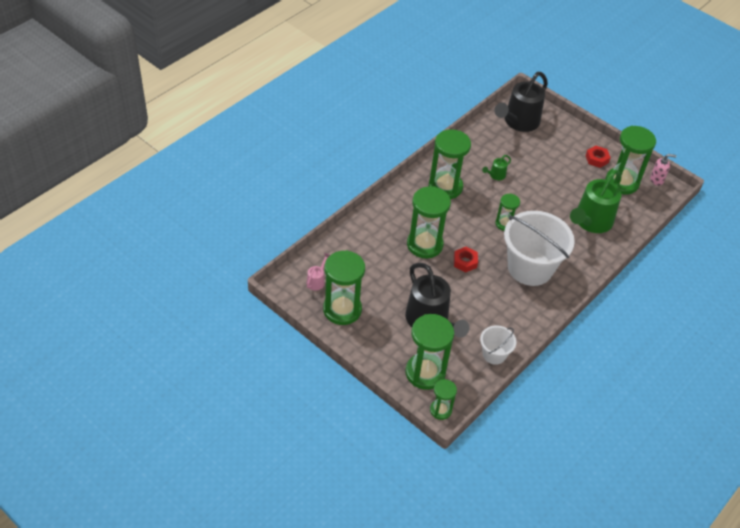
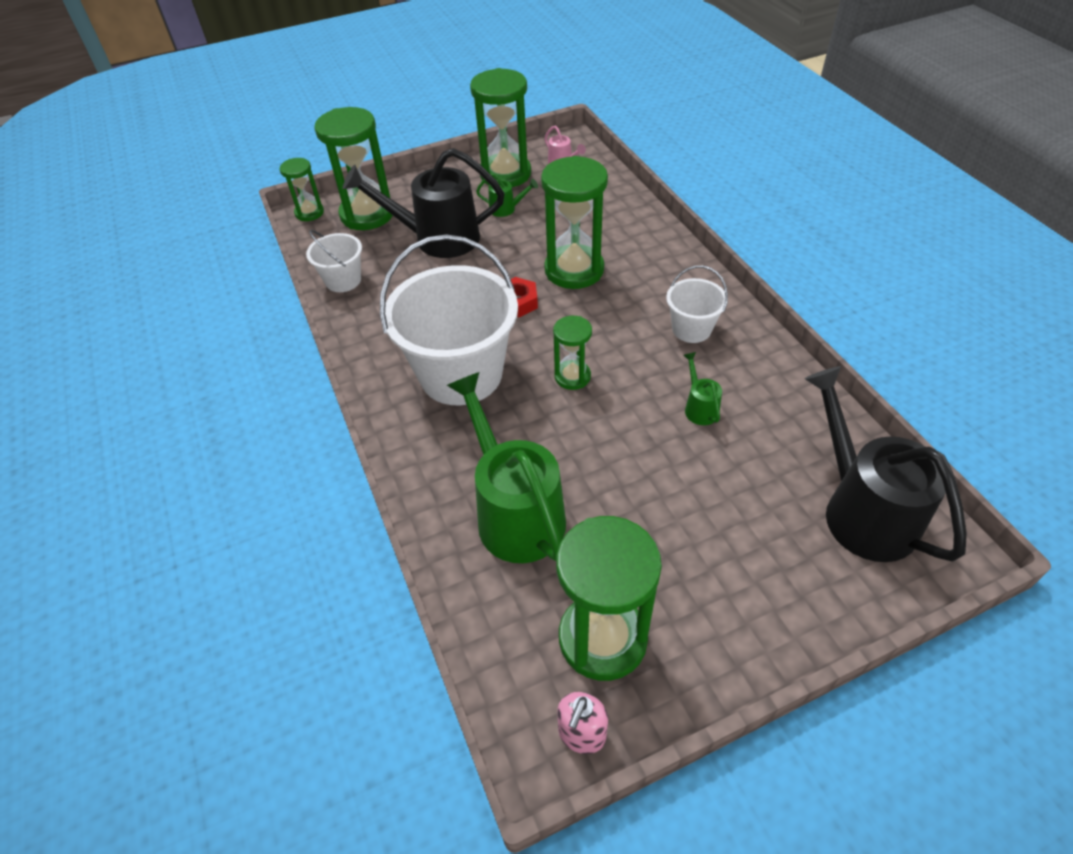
camera: 120 degrees right, 0 degrees up
(382, 295) = (506, 209): none -> green watering can
(445, 187) = (691, 329): green hourglass -> white bucket
(597, 159) = (697, 621): red nut -> none

